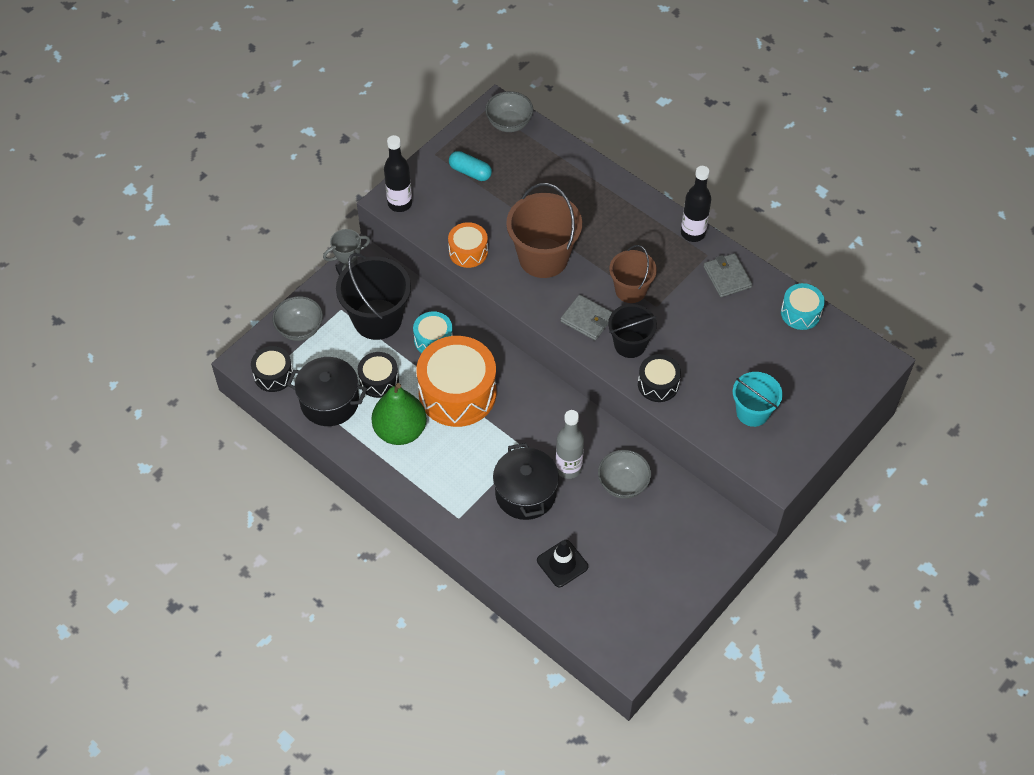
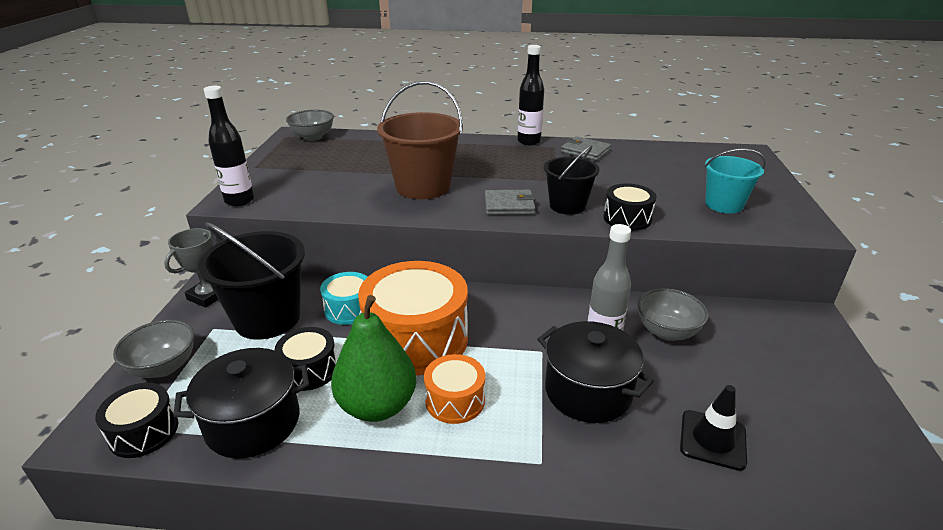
camera: 35 degrees left, 25 degrees down
(468, 251) = (343, 205): orange drum -> orange drum (455, 400)
(470, 172) = (300, 166): turquoise capsule -> none
(630, 290) = (523, 179): brown bucket -> none
(800, 313) = (662, 149): turquoise drum -> none

